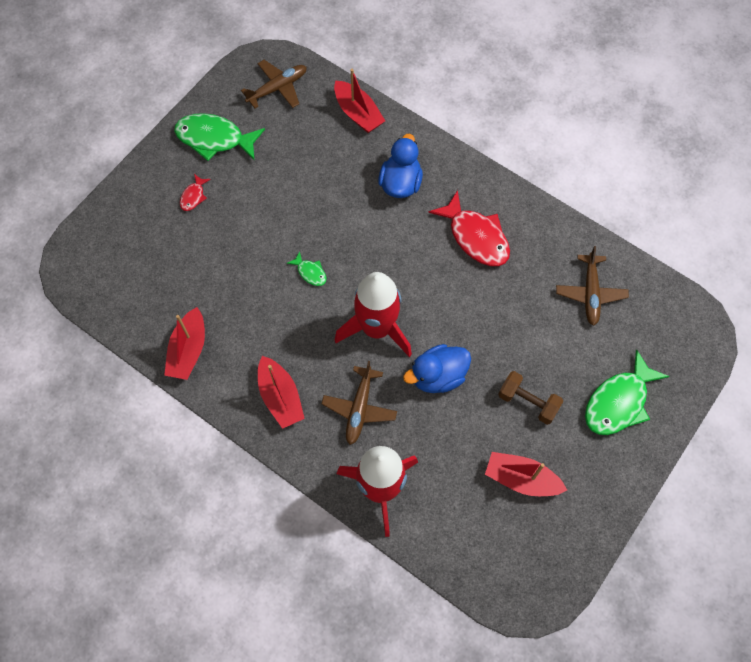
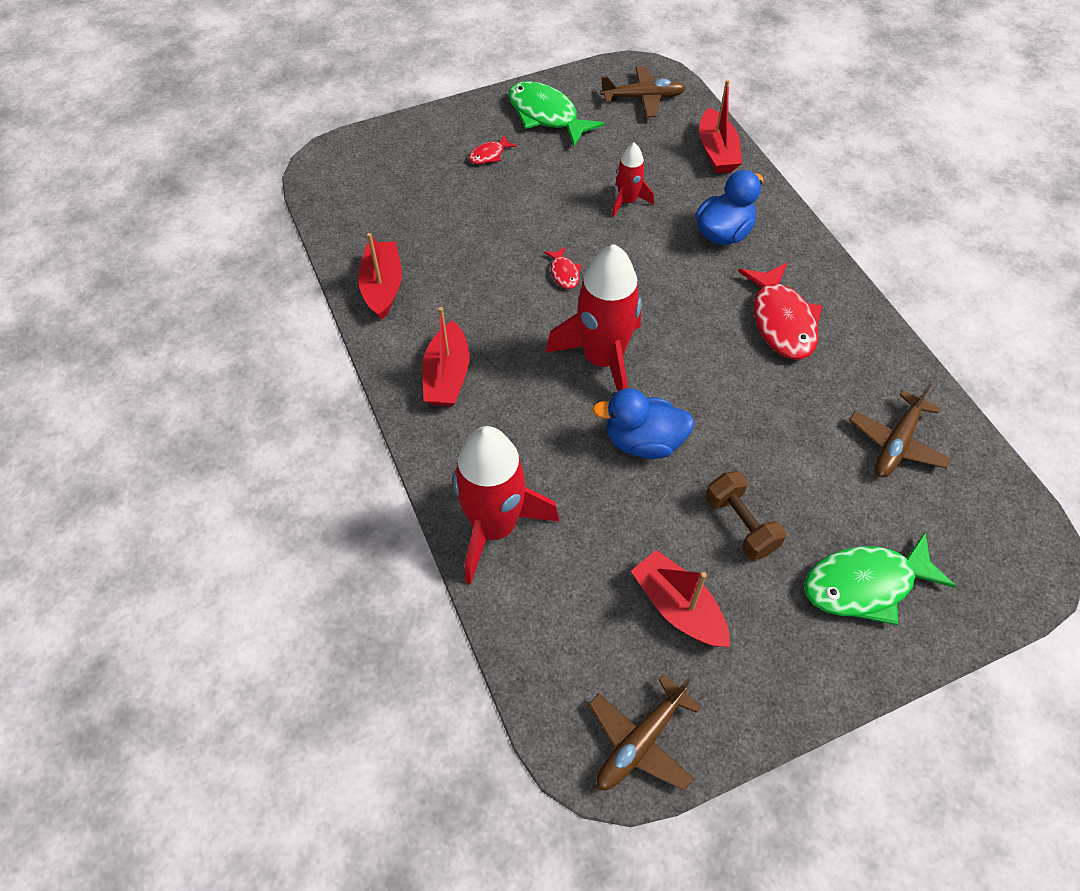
camera: 30 degrees right, 10 degrees down
(188, 350) = (382, 287): red boat -> red boat turned 135 degrees clockwise
(310, 272) = (564, 273): green fish -> red fish
(319, 189) = (627, 201): none -> red rocket
(359, 408) = (528, 430): brown plane -> brown plane (640, 741)

